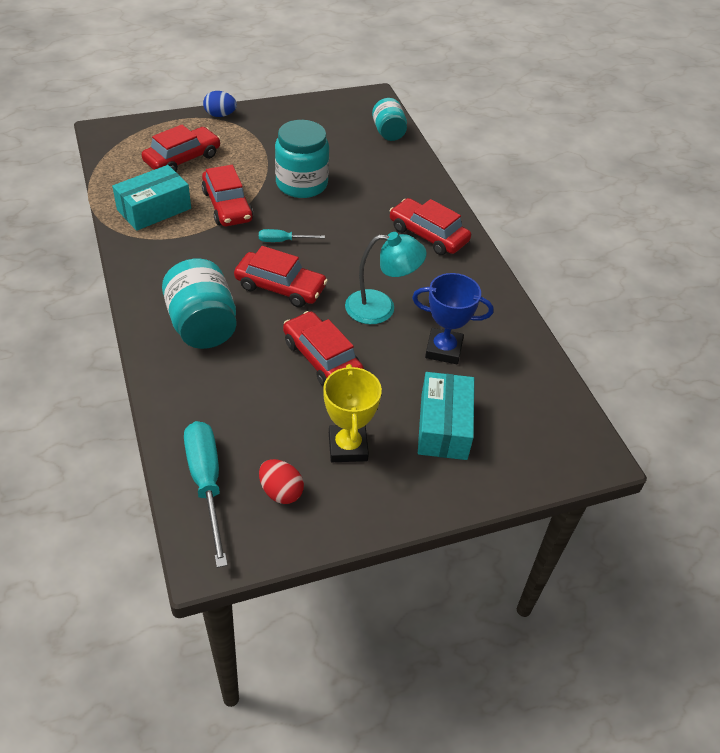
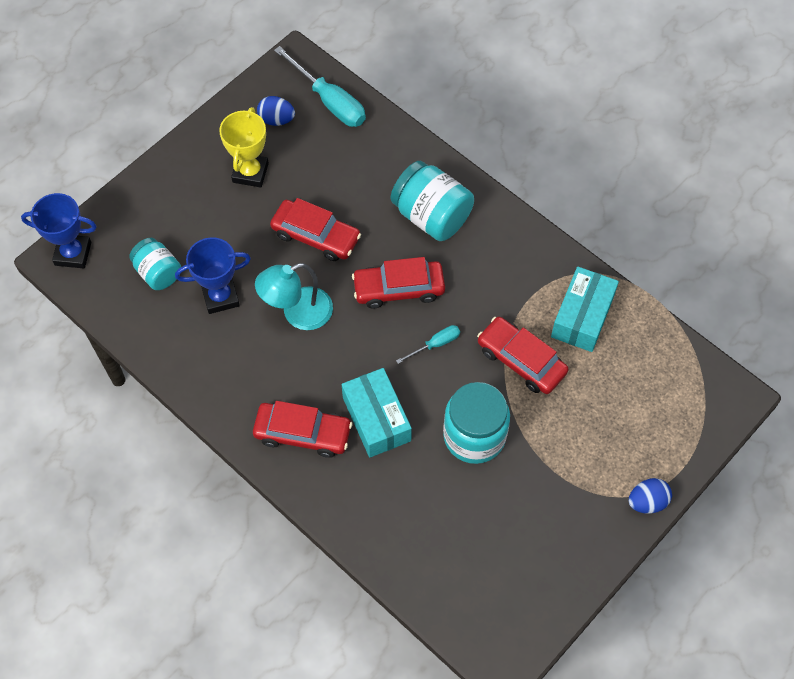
camera: 155 degrees right, 15 degrees up
(182, 159) = (620, 402): red car -> none
(281, 492) = (276, 120): red egg -> blue egg
(347, 447) = (250, 173): yellow trophy -> yellow trophy turned 45 degrees clockwise
(388, 133) = (439, 590): turquoise jar -> turquoise jar (158, 273)
(444, 426) = (187, 224): turquoise box -> turquoise box (376, 419)
(578, 453) = (73, 253): none -> blue trophy

